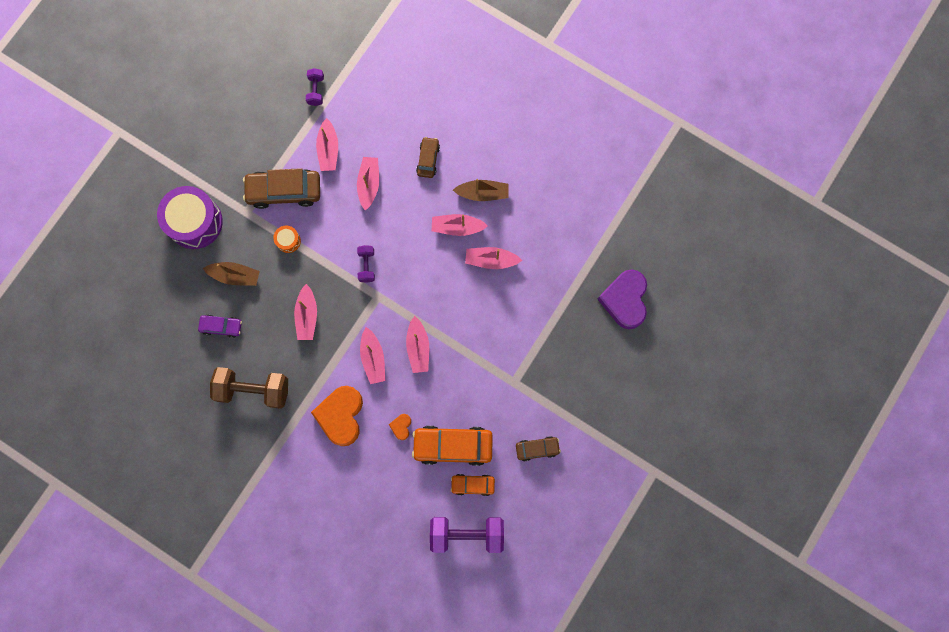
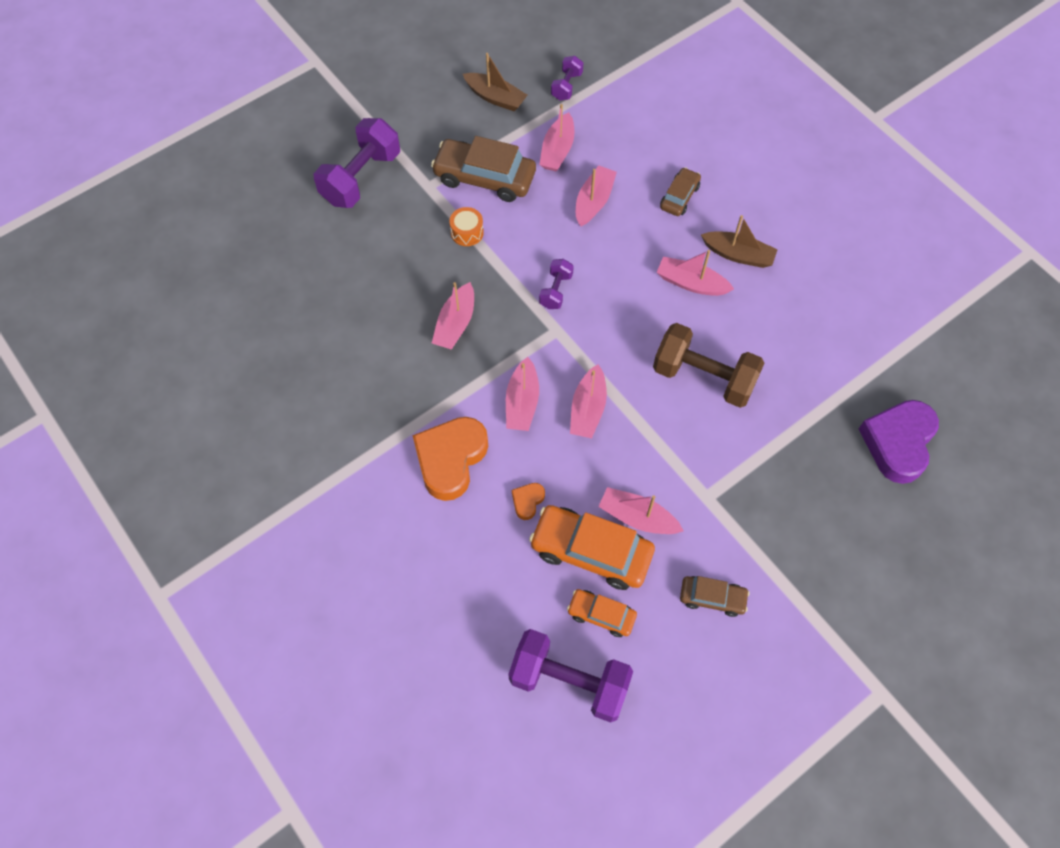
camera: 20 degrees right, 15 degrees down
(195, 222) = (361, 178): purple drum -> purple dumbbell
(221, 326) = (341, 301): purple car -> none
(235, 276) = (384, 250): brown boat -> brown boat (495, 98)
(253, 389) = (349, 388): brown dumbbell -> brown dumbbell (703, 377)
(491, 260) = (723, 335): pink boat -> pink boat (637, 517)

